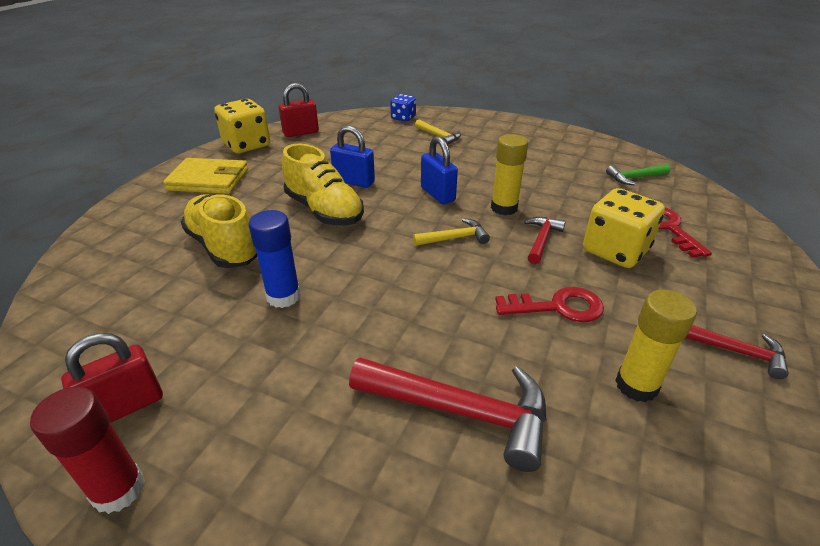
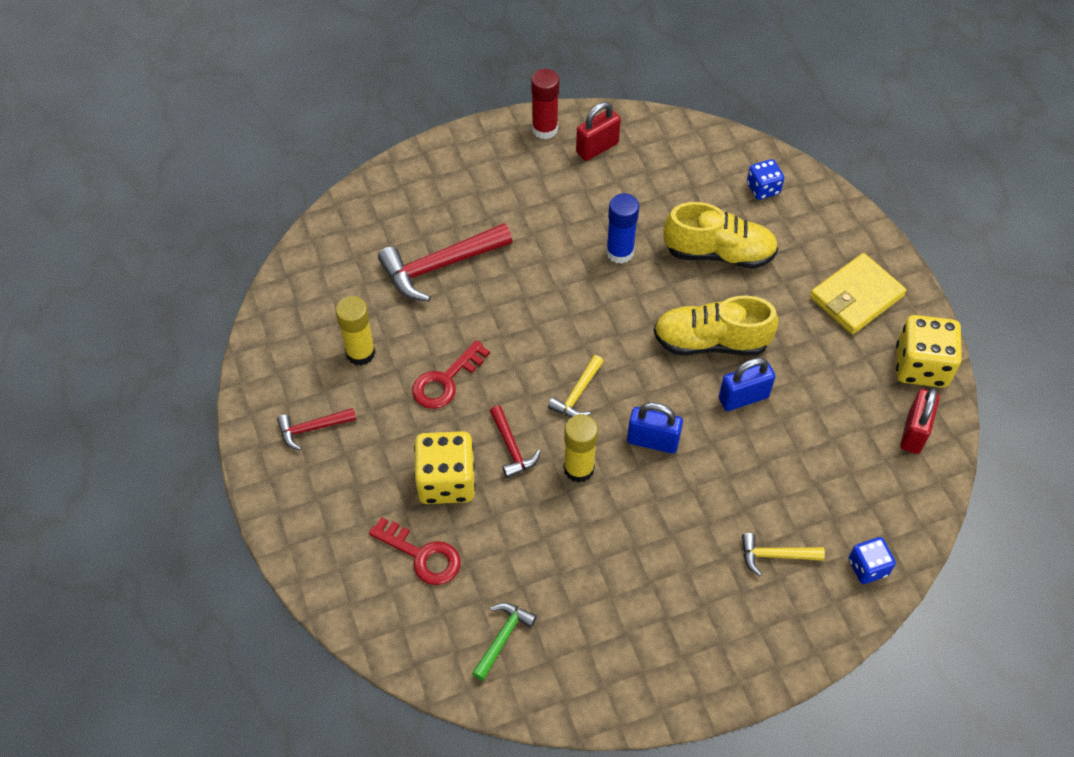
camera: 135 degrees right, 20 degrees up
(113, 261) = (763, 189): none -> blue dice
(126, 407) = (597, 148): red padlock -> red padlock turned 45 degrees clockwise

